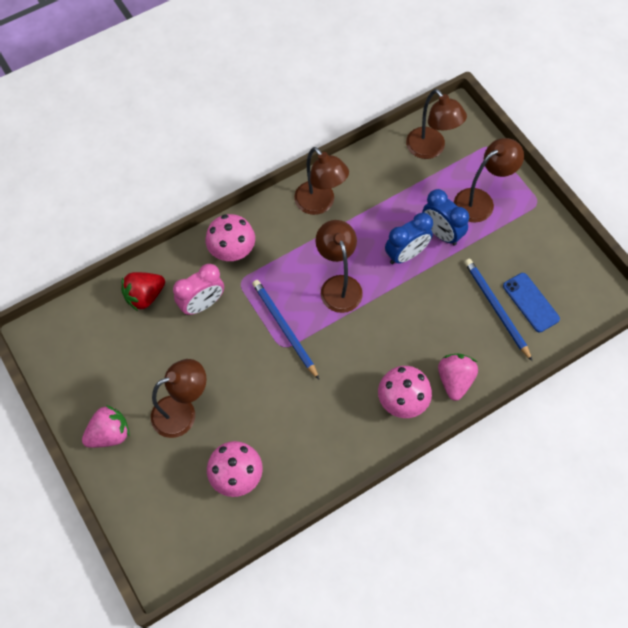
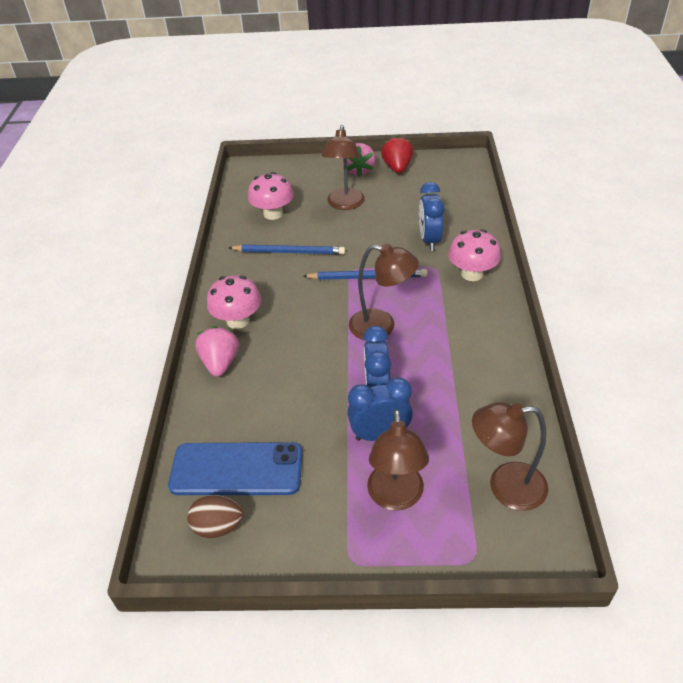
camera: 125 degrees right, 20 degrees down
(145, 296) = (461, 214): red strawberry -> red strawberry (397, 168)
(202, 304) = (429, 240): pink clock -> blue clock
(320, 204) = (486, 351): brown lamp -> none
(454, 380) = (220, 363): pink strawberry -> pink strawberry turned 135 degrees counterclockwise
(496, 308) = (257, 434): blue pencil -> blue pencil (289, 252)
(530, 302) = (236, 469): blue phone -> blue phone, size x1.60
(574, 285) = (218, 527): none -> brown egg

